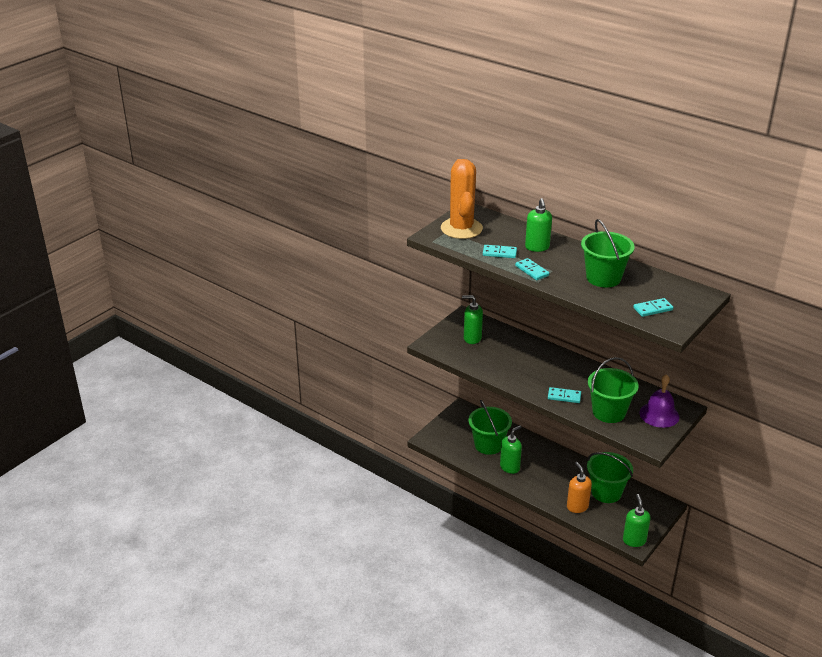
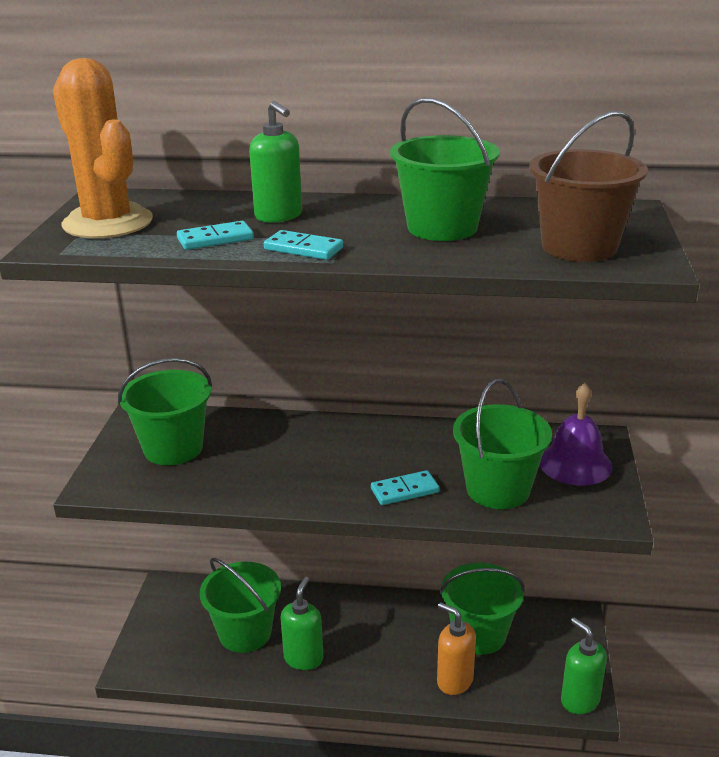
camera: 30 degrees left, 5 degrees down
(472, 338) = (173, 448): green soap dispenser -> green bucket
(653, 309) = (579, 247): turquoise domino -> brown bucket

